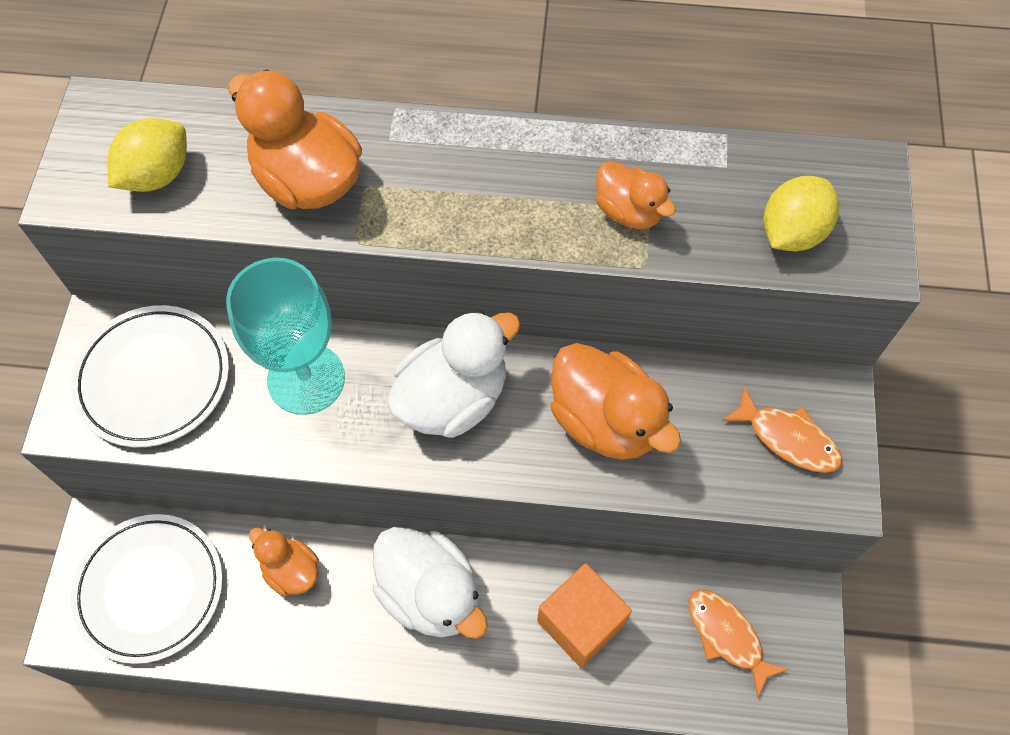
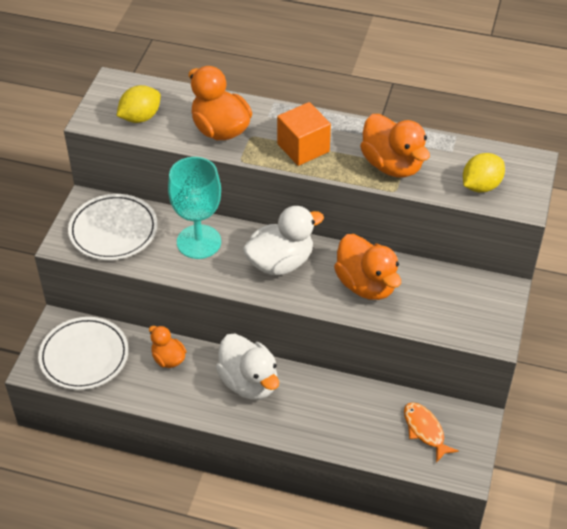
camera: 10 degrees right, 15 degrees down
(581, 622) = (337, 410): orange cube -> orange cube (303, 148)
(629, 211) = (392, 165): orange duck -> orange duck, size x1.72
(787, 438) = (471, 307): orange fish -> none

